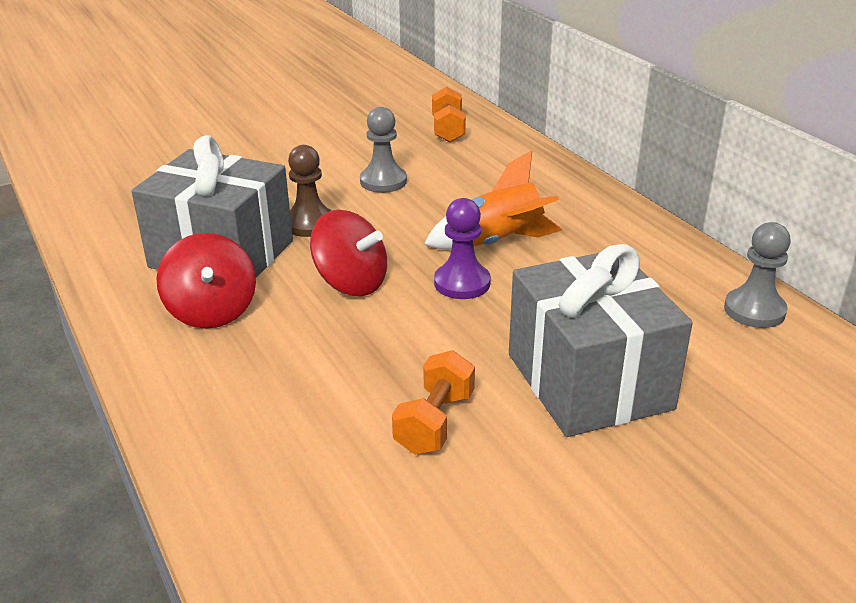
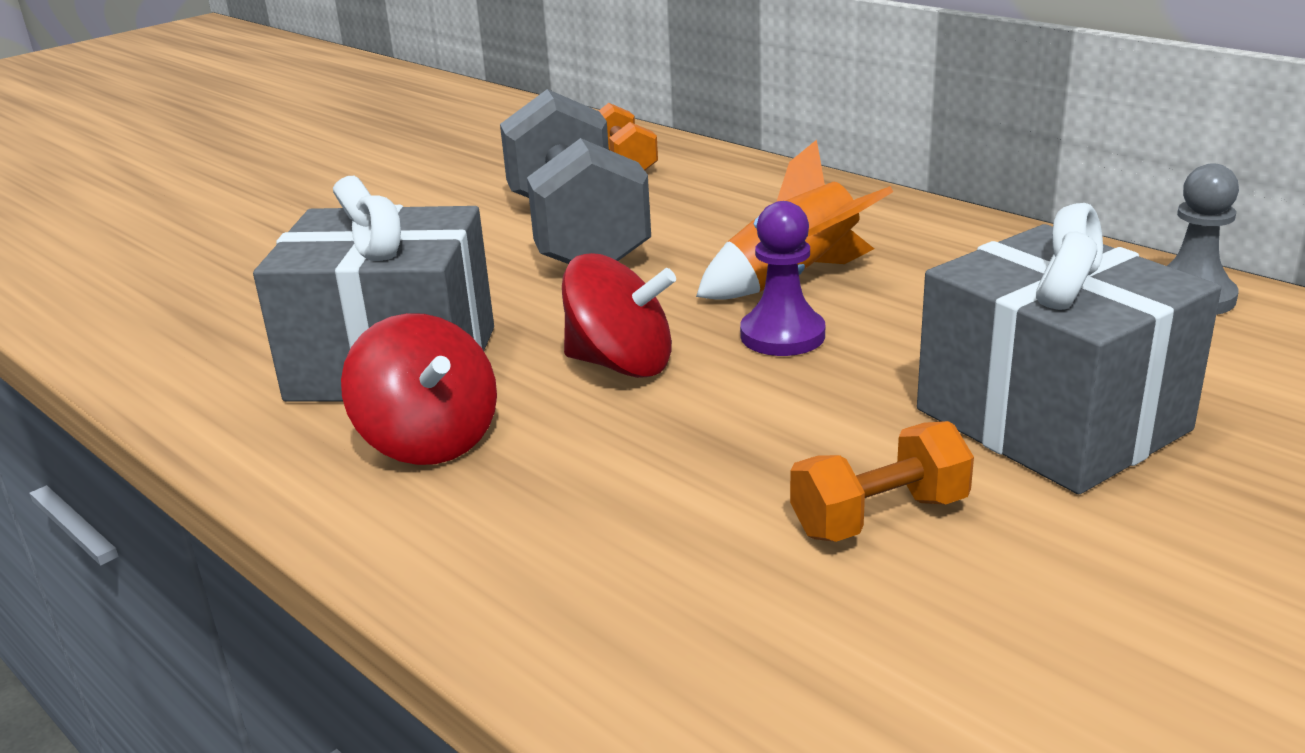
camera: 15 degrees left, 5 degrees down
(309, 224) = (504, 302): brown pawn -> none
(383, 181) = (576, 234): grey pawn -> grey dumbbell
(435, 422) = (879, 517): orange dumbbell -> orange dumbbell turned 60 degrees clockwise

